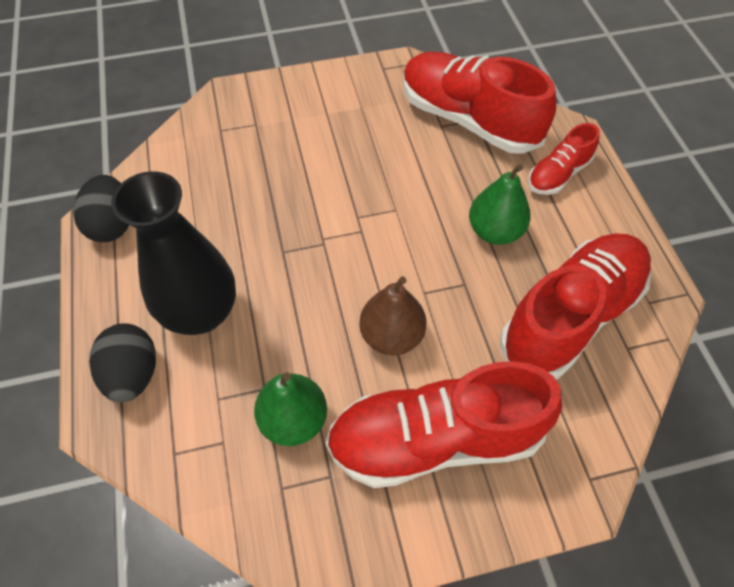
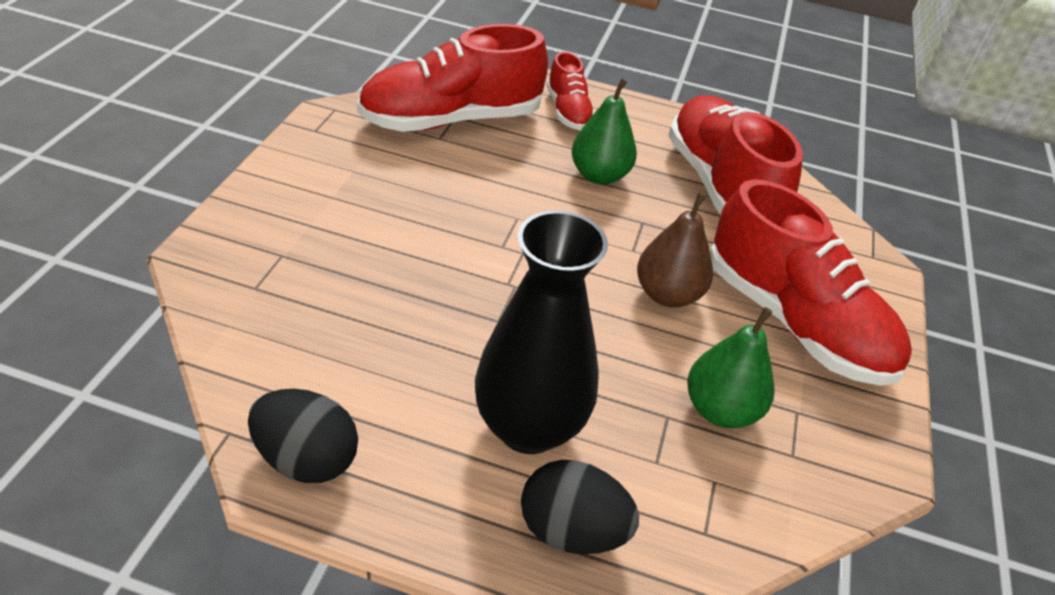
camera: 65 degrees left, 15 degrees down
(435, 439) = (794, 322): red shoe -> red shoe turned 60 degrees counterclockwise

